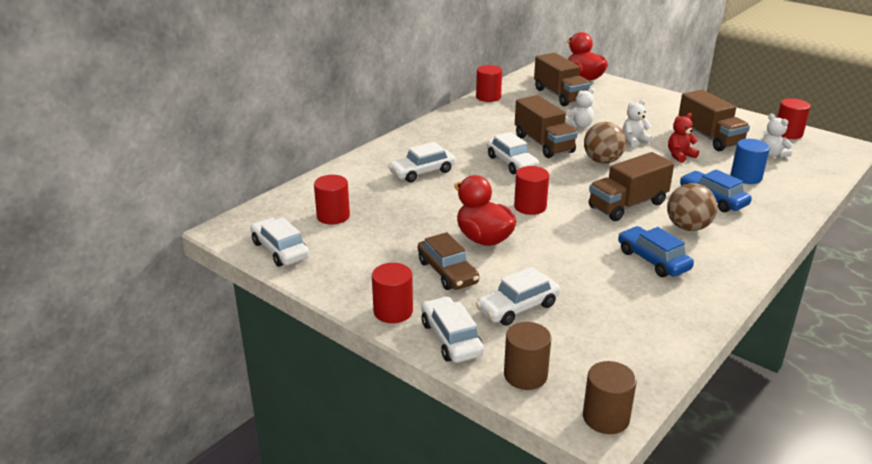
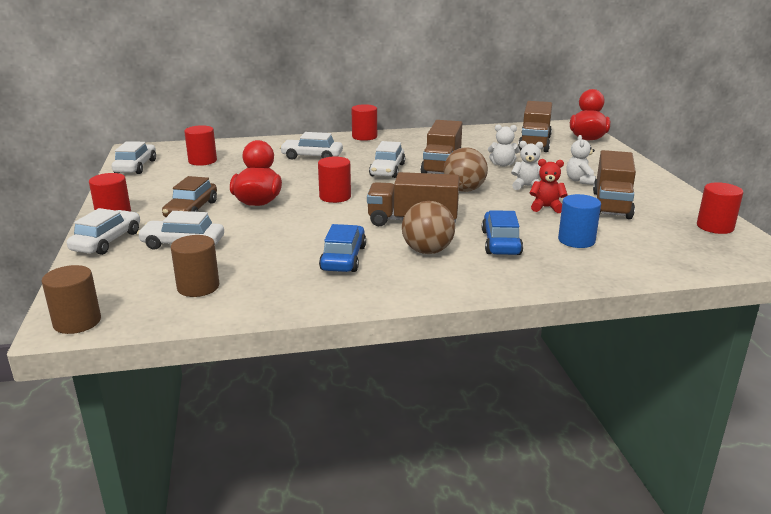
camera: 40 degrees right, 5 degrees down
(488, 97) = (469, 130): red cylinder -> red cylinder (364, 137)
(525, 375) = (95, 278): brown cylinder -> brown cylinder (198, 287)
(772, 155) = (650, 235): white teddy bear -> white teddy bear (580, 181)

